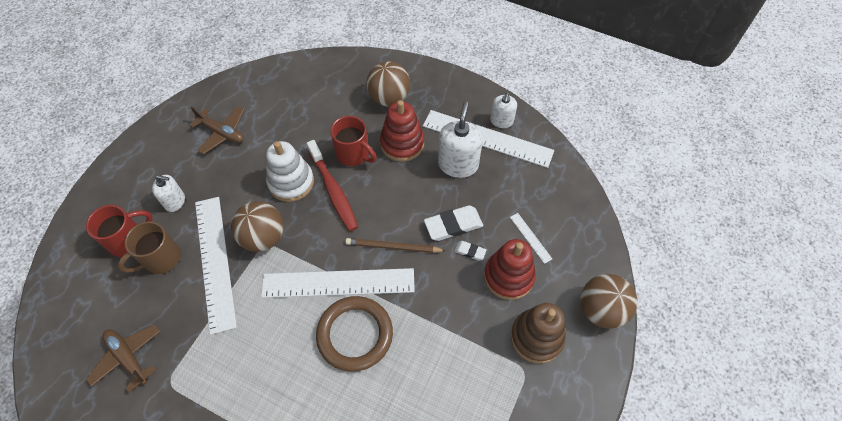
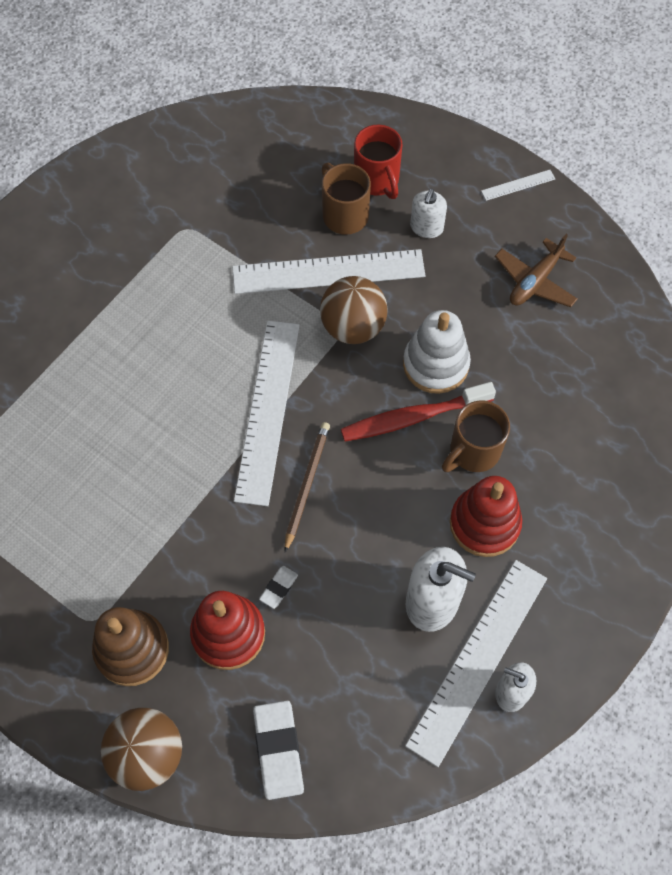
camera: 100 degrees right, 5 degrees up
(128, 358) = (224, 188): brown plane -> none
(353, 154) = (473, 451): red mug -> brown mug
(355, 334) = (193, 422): brown ring -> none
(389, 98) = (579, 517): brown ball -> none
(453, 225) = (326, 573): white eraser -> white eraser (278, 750)
(530, 237) = (283, 682): white ruler -> white ruler (518, 185)

